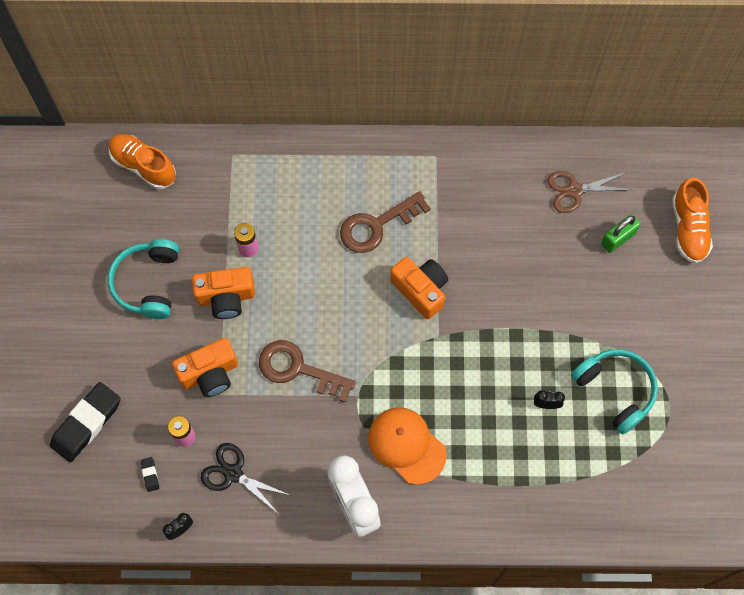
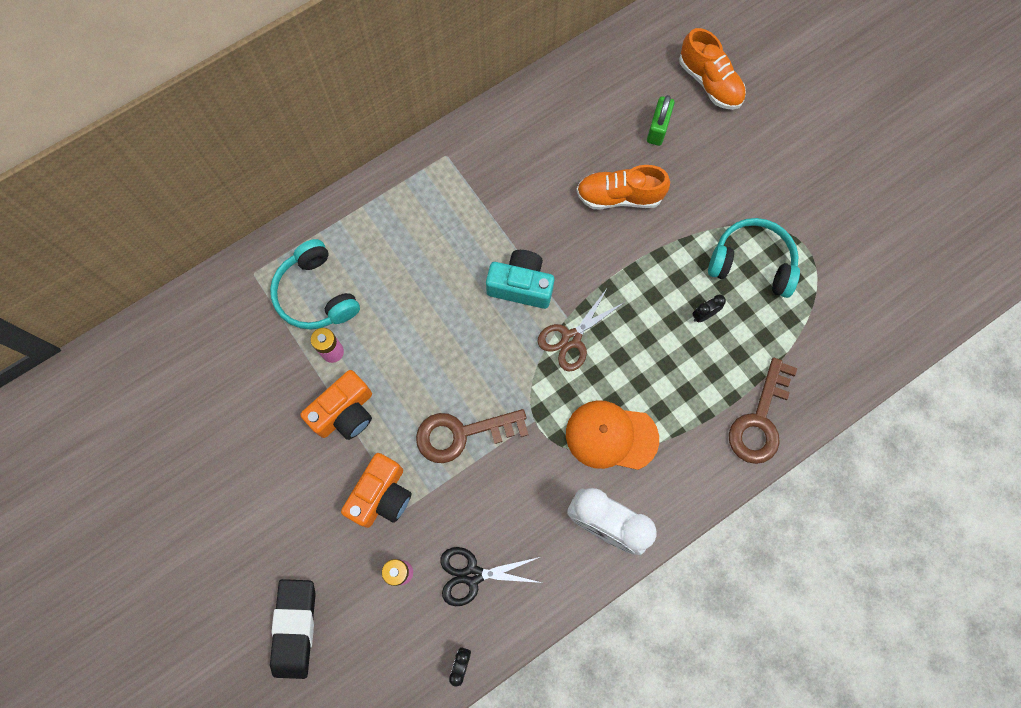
camera: 35 degrees left, 5 degrees up
(143, 166) = (172, 339): orange shoe -> orange shoe (619, 196)
(148, 283) = (258, 449): turquoise headphones -> turquoise headphones (316, 294)
(150, 475) = (394, 633): black eraser -> none
(377, 225) = (438, 252): brown key -> brown key (760, 419)
(421, 290) = (521, 285): orange camera -> turquoise camera
(574, 190) = (590, 109): brown scissors -> brown scissors (571, 338)

